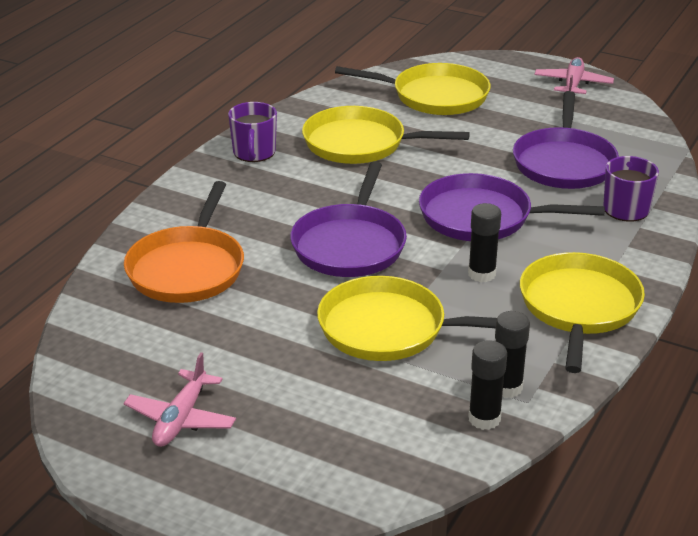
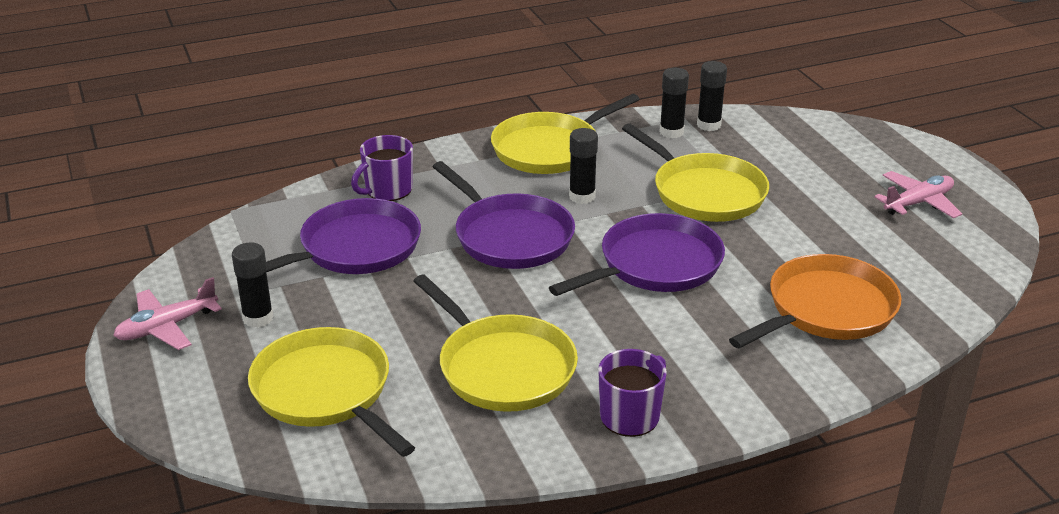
camera: 140 degrees left, 0 degrees up
(537, 107) = (258, 318): none -> black glue stick

